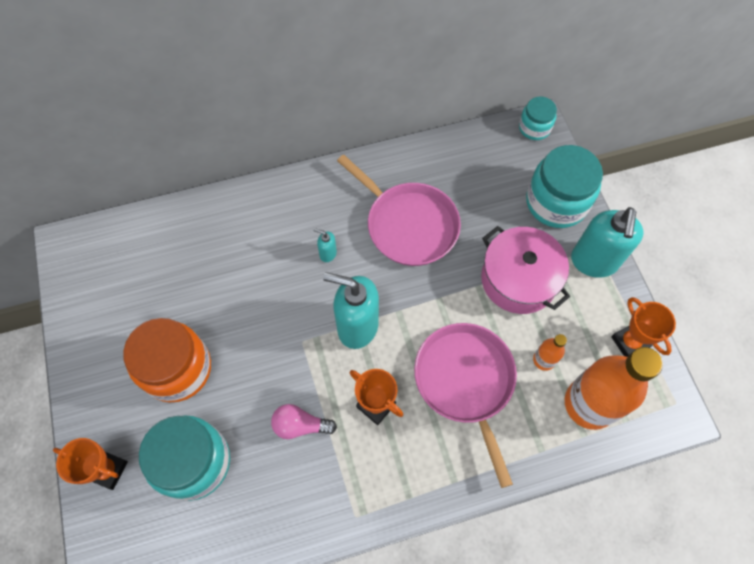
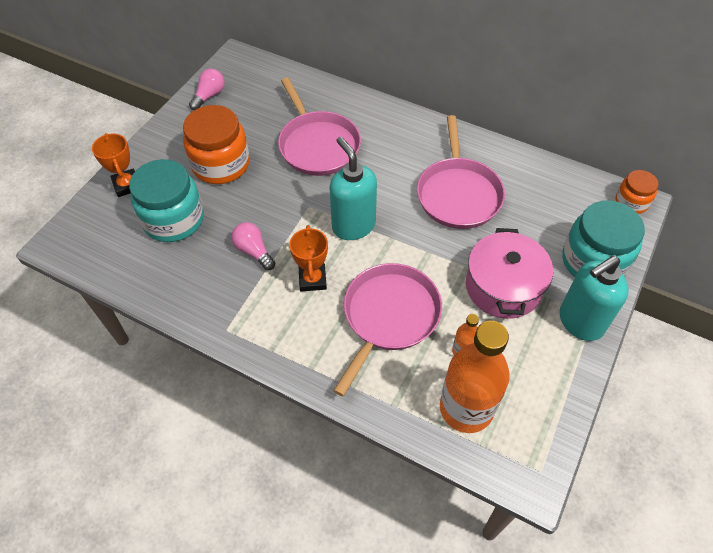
camera: 45 degrees right, 10 degrees down
(84, 307) = (209, 96): none -> pink light bulb
(246, 274) = (318, 145): none -> pink pan
(327, 254) = (382, 171): turquoise soap dispenser -> none
(534, 128) = (631, 202): turquoise jar -> orange jar
(629, 342) = (548, 397): orange trophy -> none

